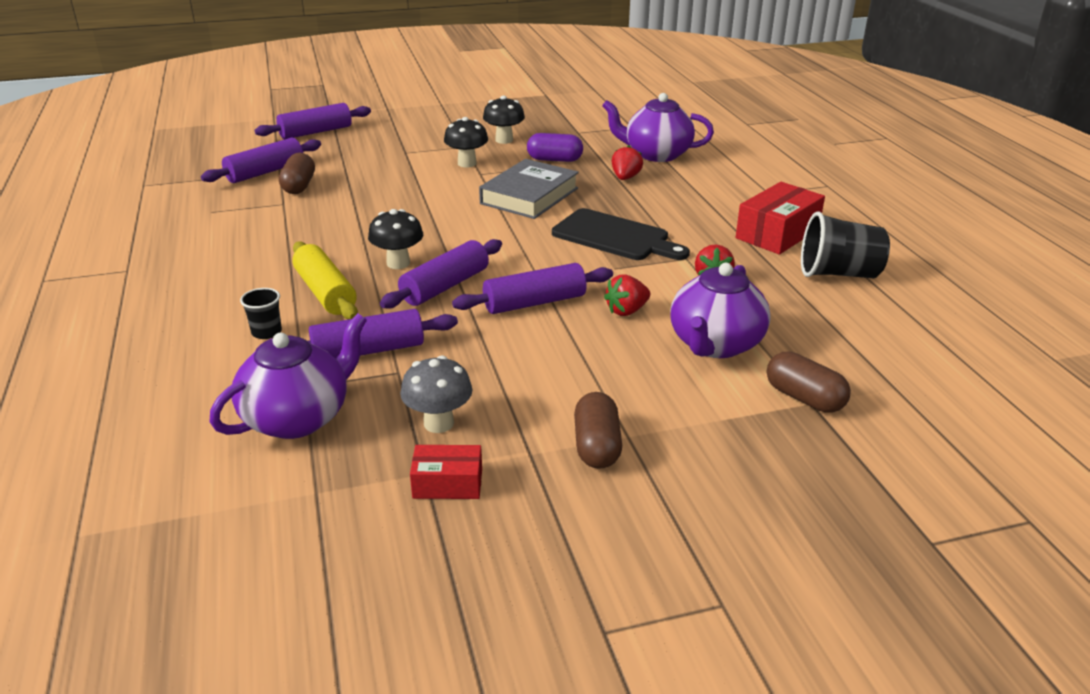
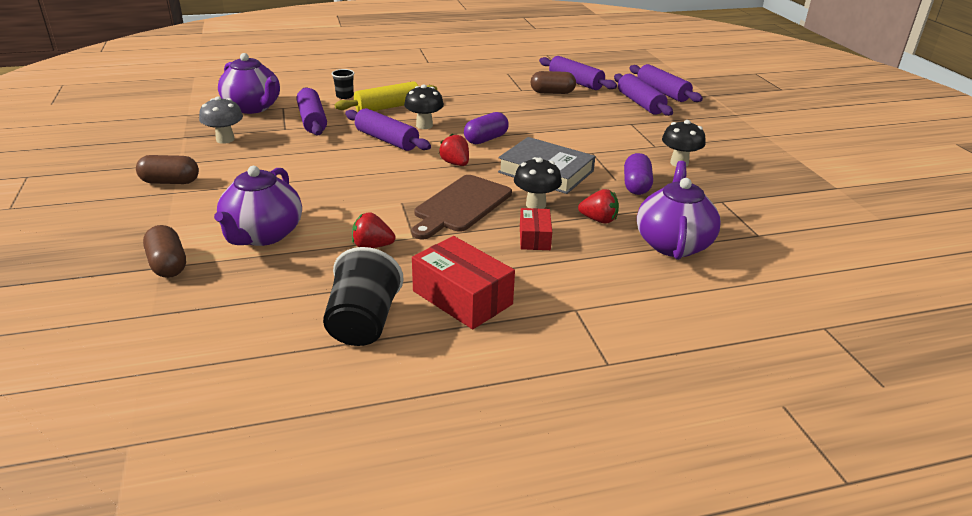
camera: 90 degrees right, 0 degrees up
(445, 225) = (486, 139): none -> purple capsule
(447, 483) = (169, 142): red box -> red box (534, 238)
(467, 163) = (613, 147): black mushroom -> black mushroom (536, 204)
(534, 302) = (354, 169): purple rolling pin -> purple rolling pin (640, 103)
(615, 237) = (460, 206): black cutting board -> brown cutting board
(626, 311) = (329, 202): red strawberry -> red strawberry (455, 163)
(715, 344) = (263, 235): purple teapot -> purple teapot turned 105 degrees counterclockwise
(804, 398) = (168, 264): brown capsule -> brown capsule turned 75 degrees counterclockwise

